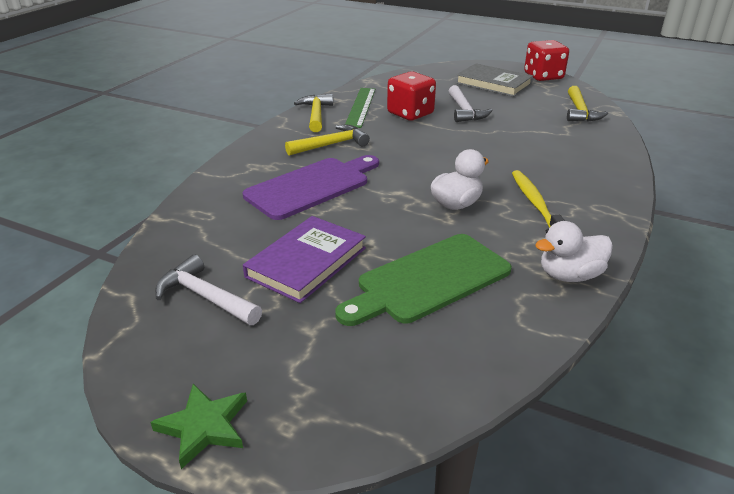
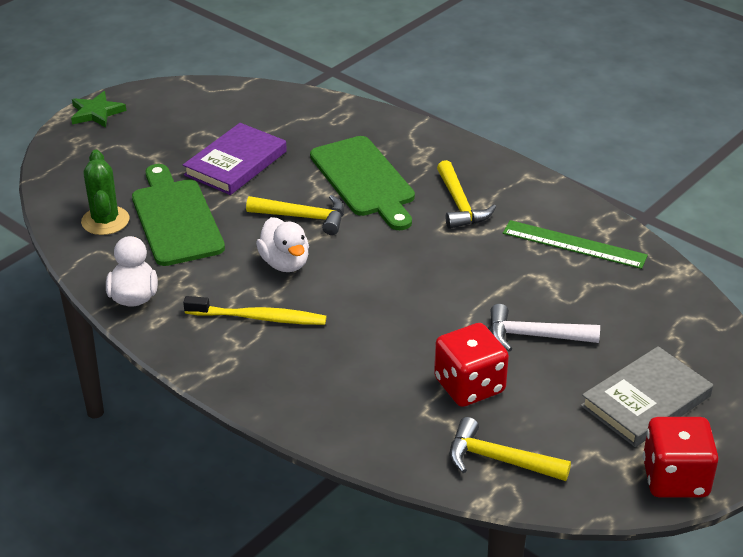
camera: 105 degrees right, 5 degrees up
(205, 297) = (218, 116): white hammer -> none
(307, 262) = (235, 163): purple book -> purple book turned 75 degrees clockwise
(312, 186) = (364, 180): purple cutting board -> green cutting board
(316, 115) = (555, 205): yellow hammer -> yellow hammer (303, 217)
(410, 113) = (538, 283): red dice -> red dice (469, 386)
(463, 333) = (105, 221): none -> green cactus

